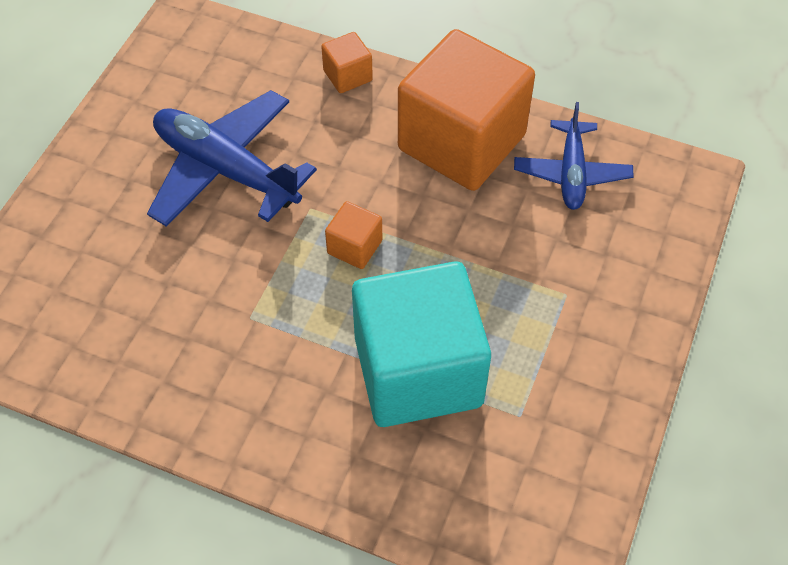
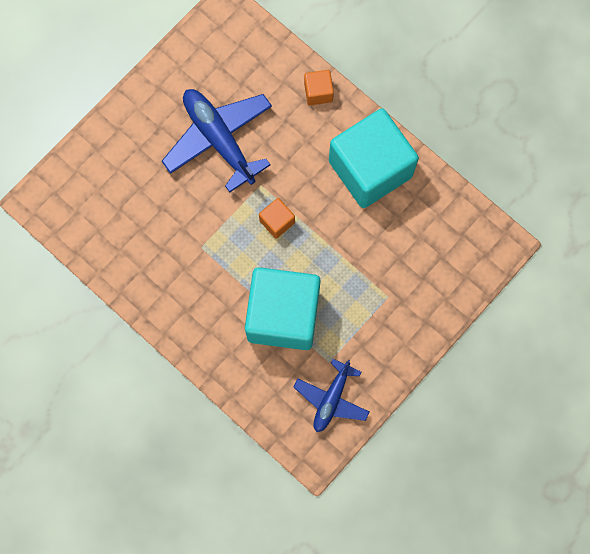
camera: 20 degrees right, 20 degrees up
(461, 142) = (370, 169): orange cube -> turquoise cube
(571, 173) = (428, 215): blue plane -> blue plane (331, 399)

